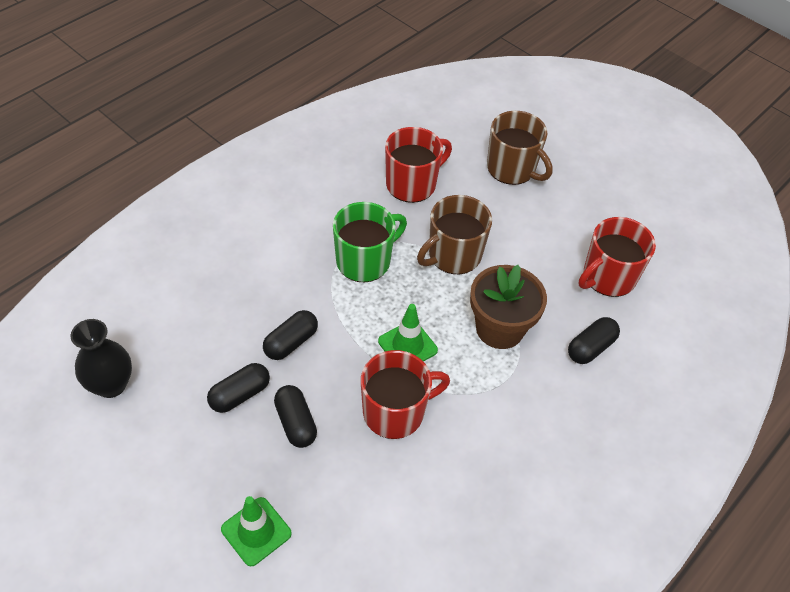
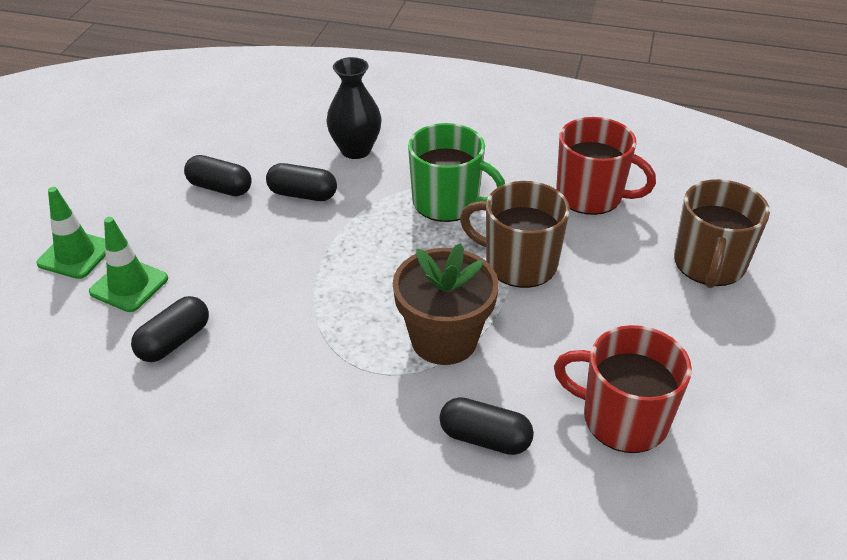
camera: 65 degrees right, 10 degrees down
(111, 385) = (184, 118): black vase -> black vase (355, 150)
(295, 423) = (209, 233): black capsule -> black capsule (174, 341)
(395, 412) = (266, 296): red mug -> none
(407, 345) = (360, 274): green traffic cone -> green traffic cone (129, 285)

